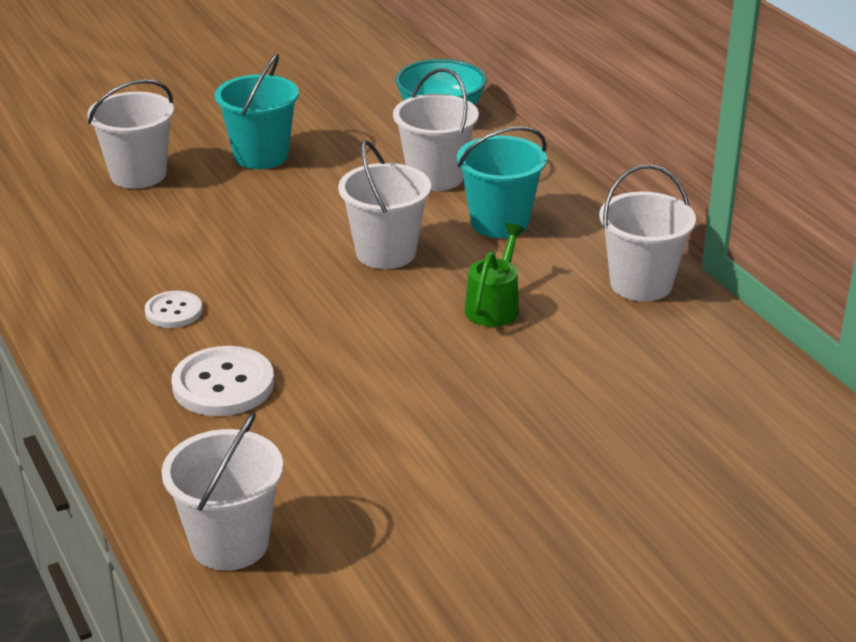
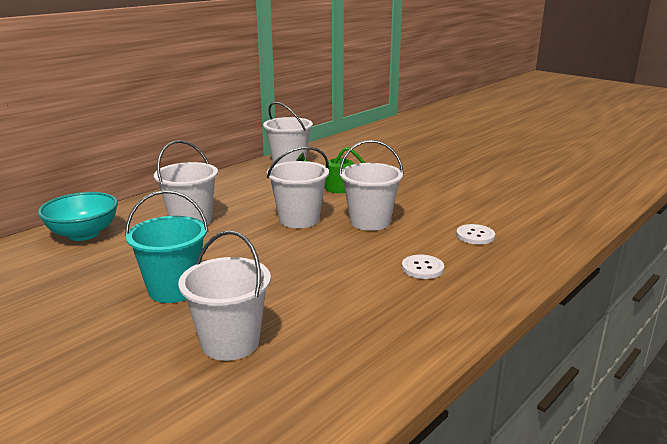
camera: 110 degrees left, 10 degrees down
(223, 384) = (475, 236): white button -> white button, size x0.60
(230, 543) = (579, 209): white bucket -> white bucket (370, 221)
(499, 222) = (244, 197): turquoise bucket -> none

